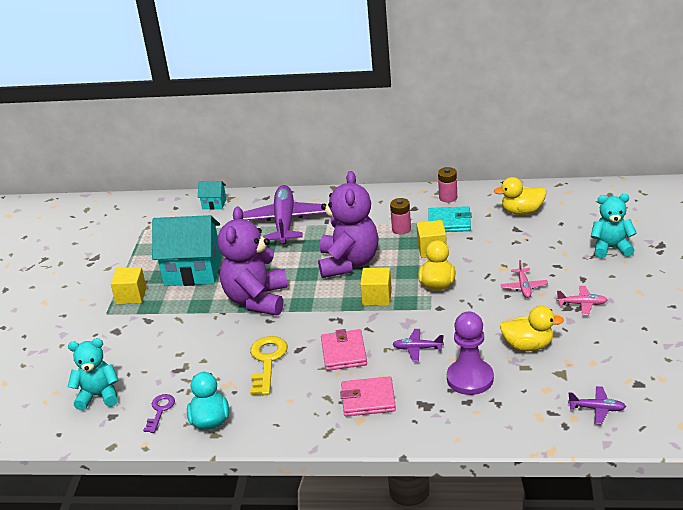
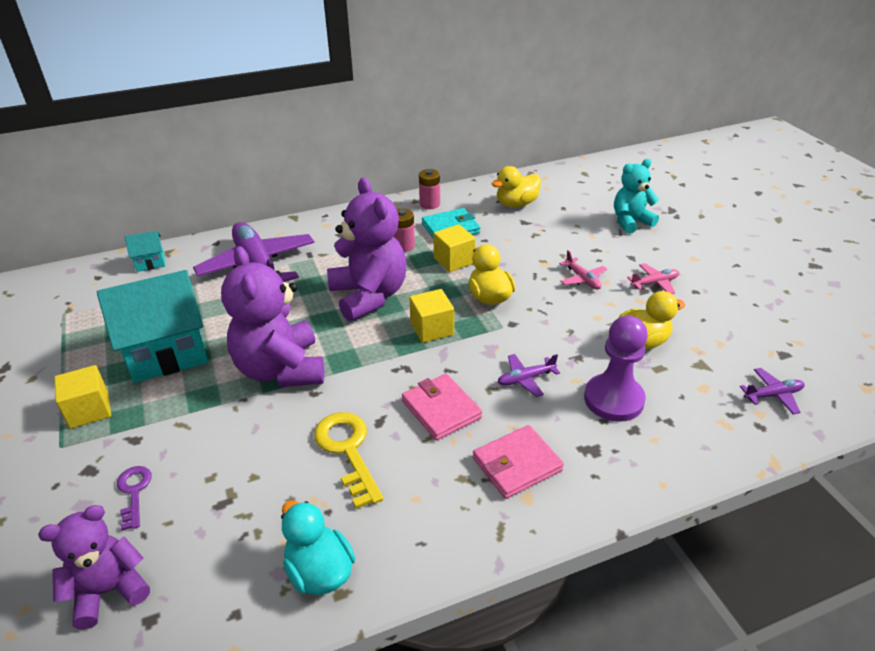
camera: 30 degrees left, 5 degrees up
(99, 396) = (109, 590): turquoise teddy bear -> purple teddy bear
(160, 410) = (229, 581): purple key -> purple key (134, 492)

